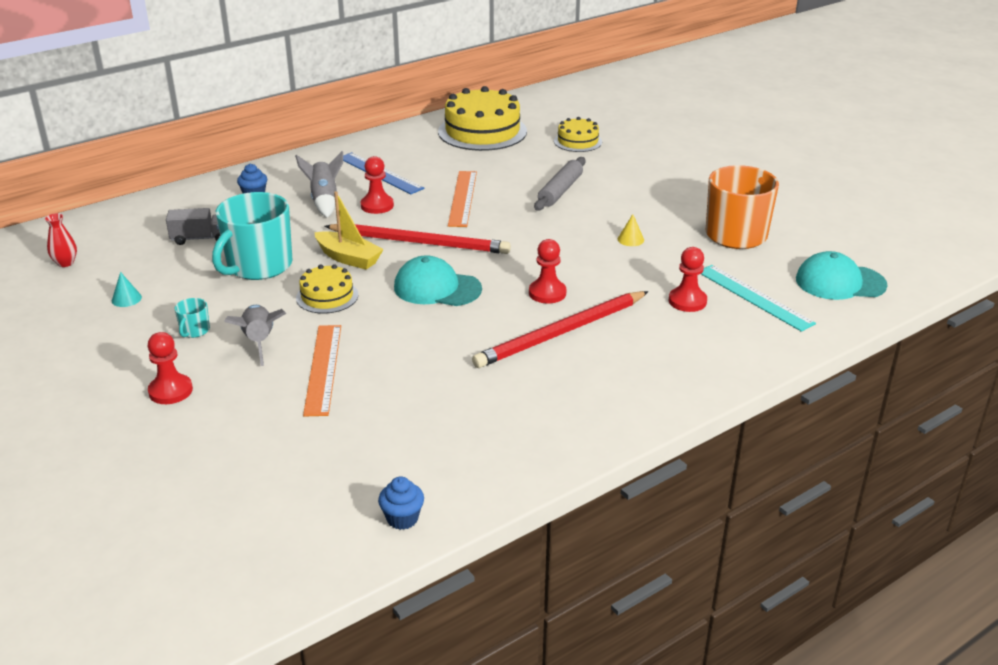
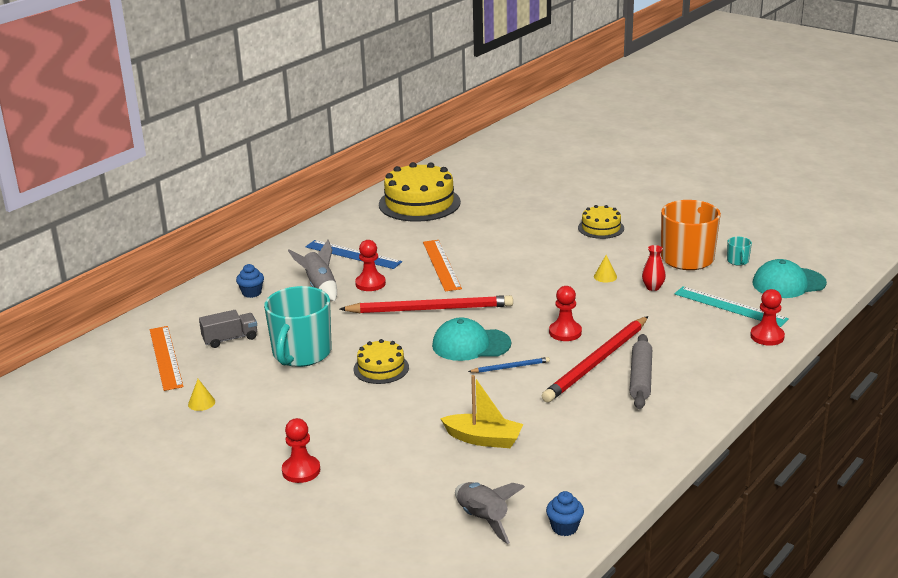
camera: 15 degrees left, 5 degrees down
(65, 263) = (118, 382): red vase -> red vase (653, 287)
(126, 299) = (201, 403): turquoise cone -> yellow cone
(194, 331) = (284, 418): turquoise mug -> turquoise mug (738, 261)
(259, 342) = (349, 416): grey rocket -> grey rocket (483, 519)
(323, 368) = (420, 427): orange ruler -> orange ruler (166, 357)
(348, 258) = (377, 333): yellow boat -> yellow boat (483, 439)
(463, 321) = (511, 367): none -> blue pencil
(560, 191) = (521, 245): grey rolling pin -> grey rolling pin (640, 378)
(578, 141) = (508, 199): yellow cake -> yellow cake (601, 228)
(687, 301) = (680, 319): red pawn -> red pawn (767, 336)

